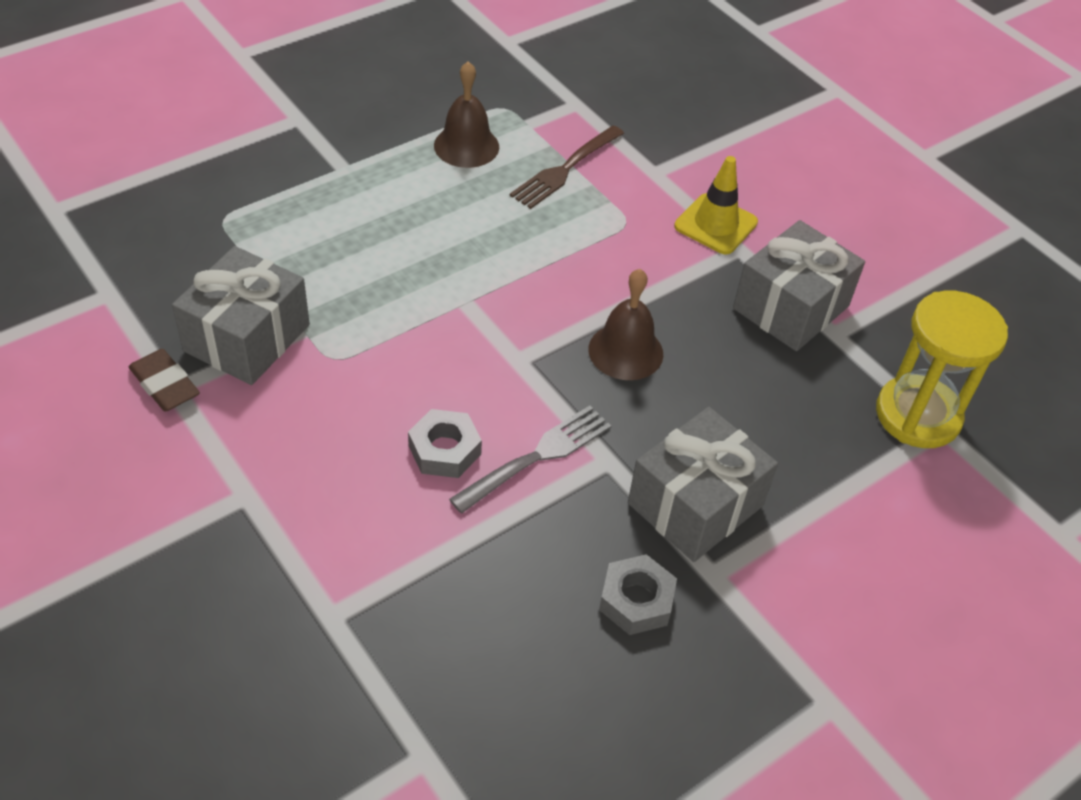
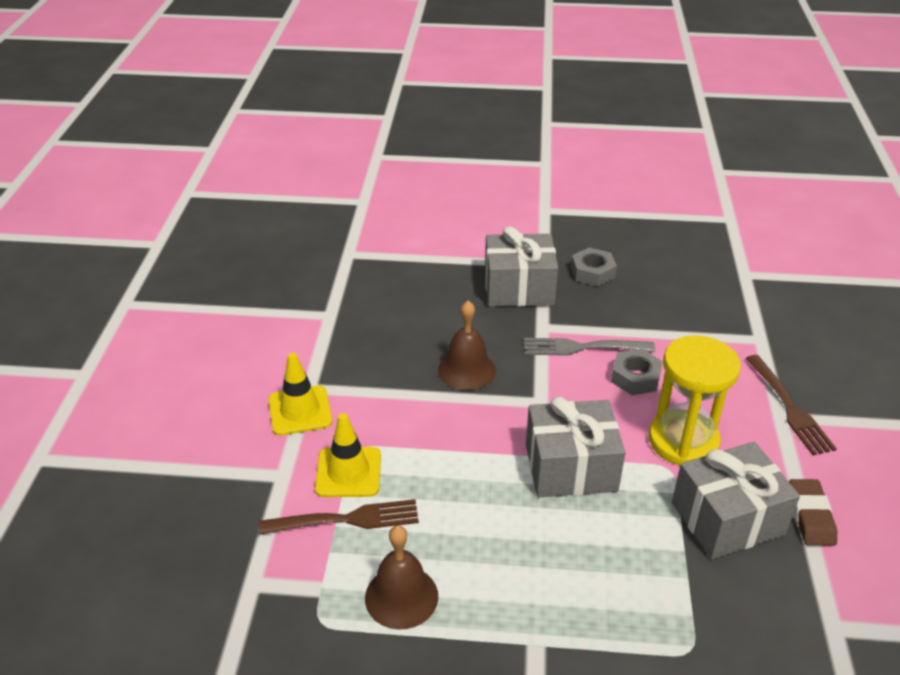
camera: 135 degrees left, 10 degrees down
(242, 514) = (788, 407): none -> brown fork
(608, 200) = (348, 472): none -> yellow traffic cone
(791, 307) = (333, 339): grey gift -> grey gift (570, 467)
(917, 415) = (351, 263): yellow hourglass -> yellow hourglass (683, 441)

